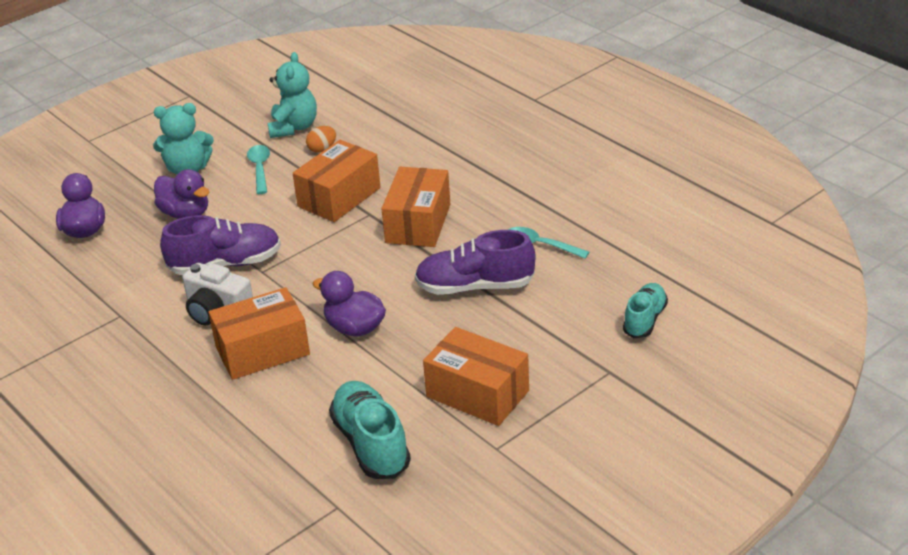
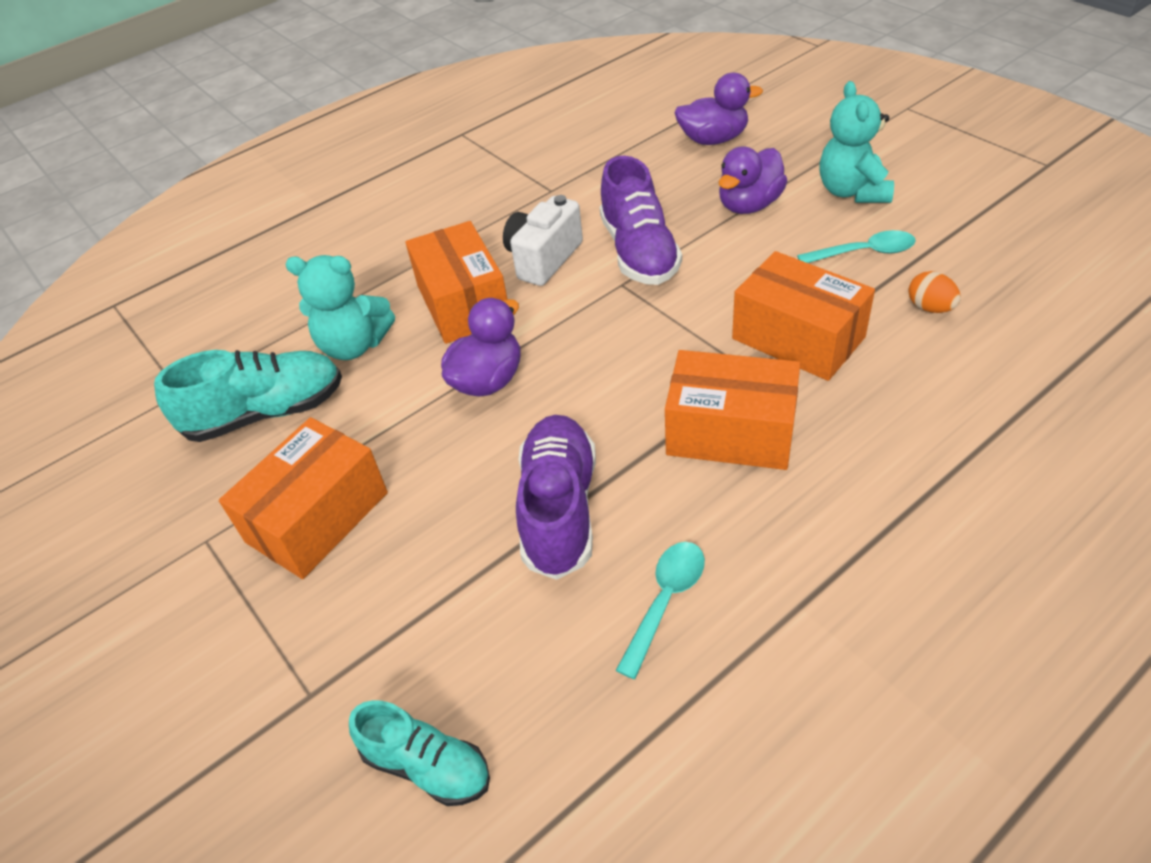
camera: 95 degrees right, 10 degrees up
(293, 127) = (986, 272): turquoise teddy bear -> turquoise teddy bear (354, 345)

